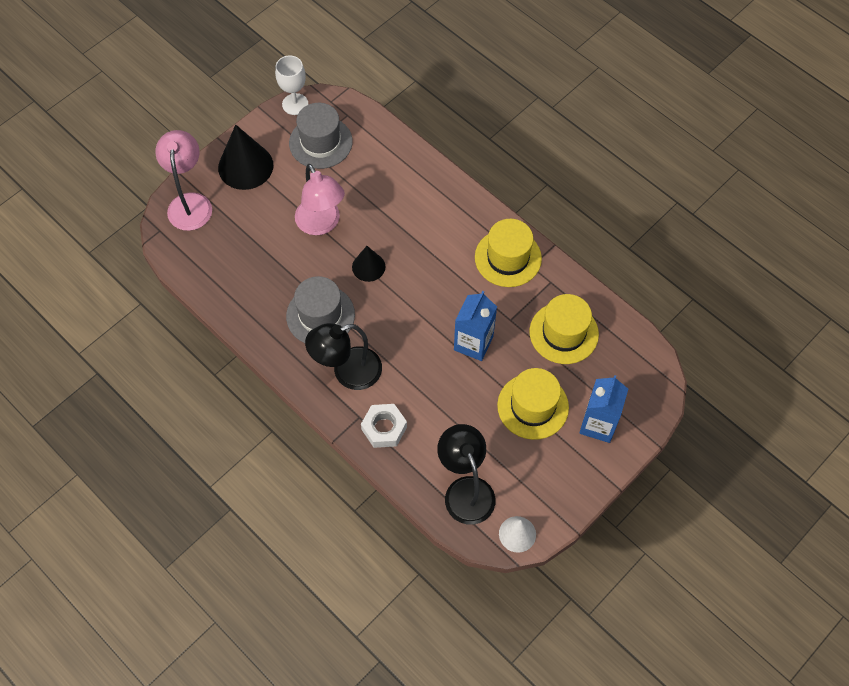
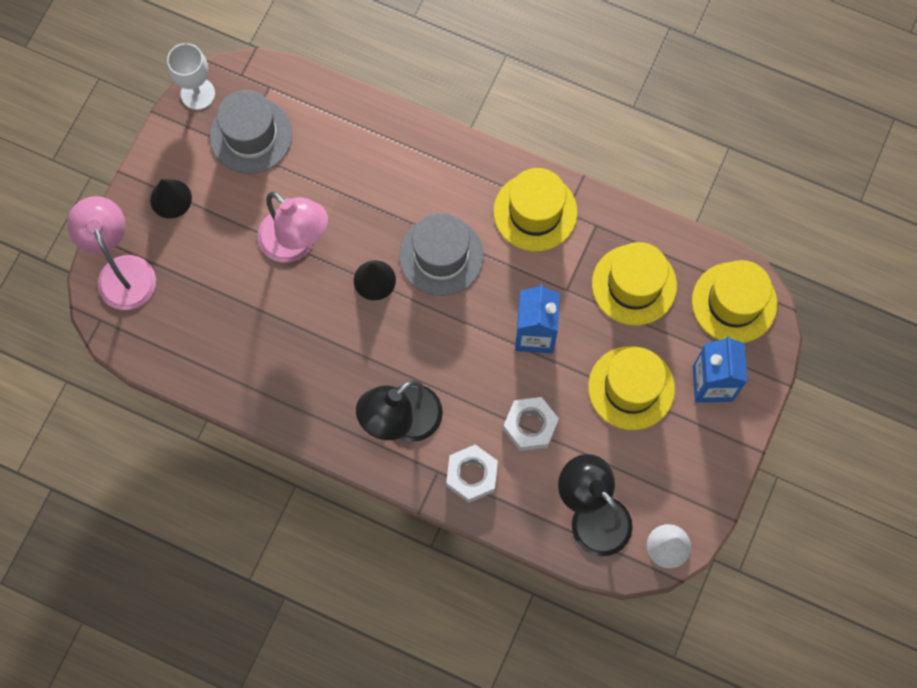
camera: 20 degrees left, 10 degrees up
(245, 166) = (171, 199): black cone -> black cone, size x0.58
(320, 315) = (342, 362): grey hat -> grey hat (441, 256)
(443, 408) = (530, 426): none -> white nut
(638, 371) = (734, 302): none -> yellow hat

